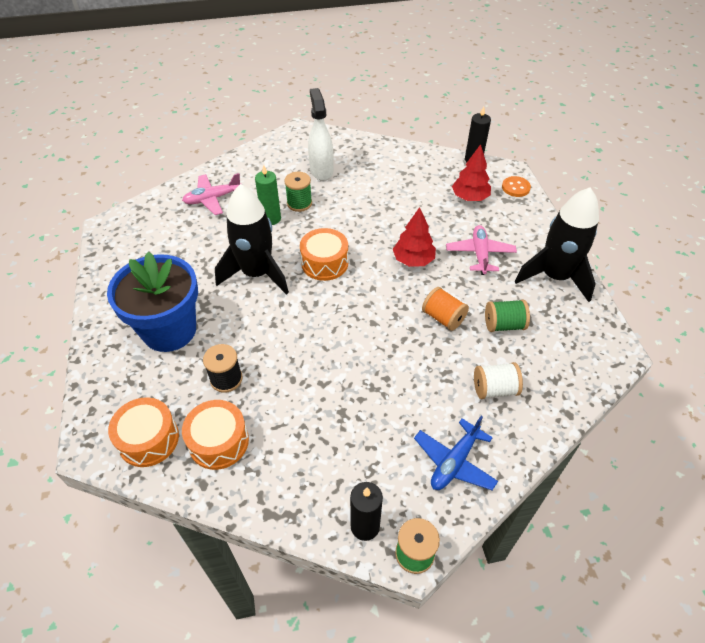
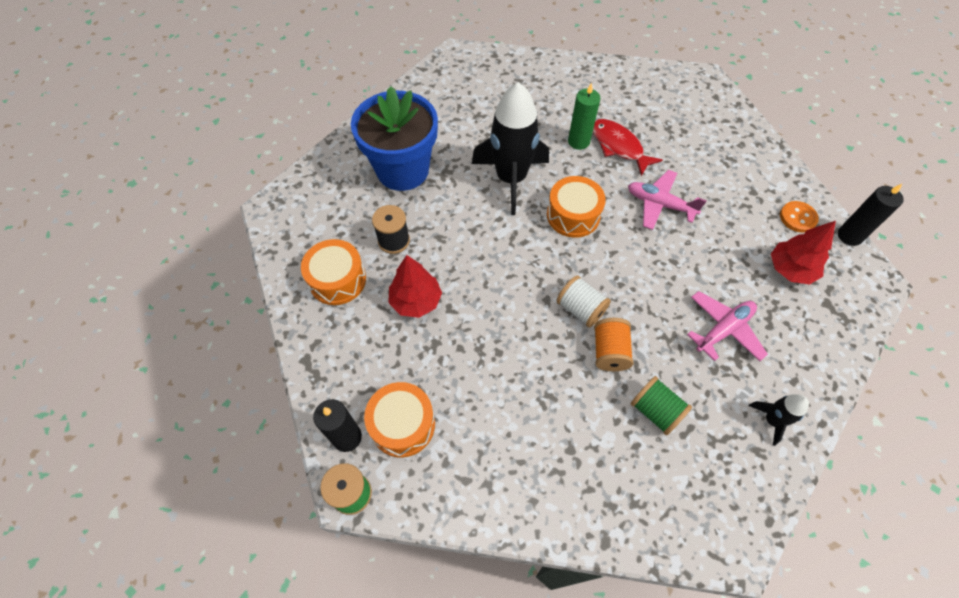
camera: 50 degrees right, 10 degrees up
(148, 439) = (304, 236): orange drum -> orange drum (402, 424)
(212, 199) = (554, 88): pink plane -> pink plane (659, 204)
(299, 203) = (618, 146): green spool -> red fish
(321, 170) = (676, 131): white spray bottle -> none
(413, 260) = (651, 279): red tree -> red tree (416, 301)
(454, 462) = (462, 468): blue plane -> none
(494, 389) = (570, 452): white spool -> white spool (580, 309)
(515, 187) = (858, 301): orange button -> orange button (797, 218)
(554, 277) = (771, 420): black rocket -> black rocket, size x0.45

